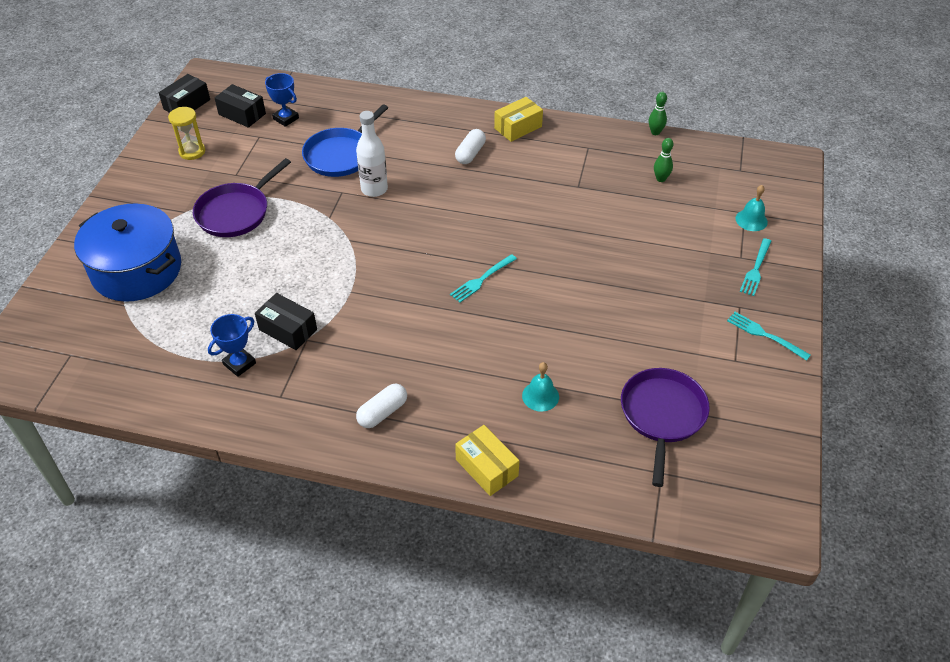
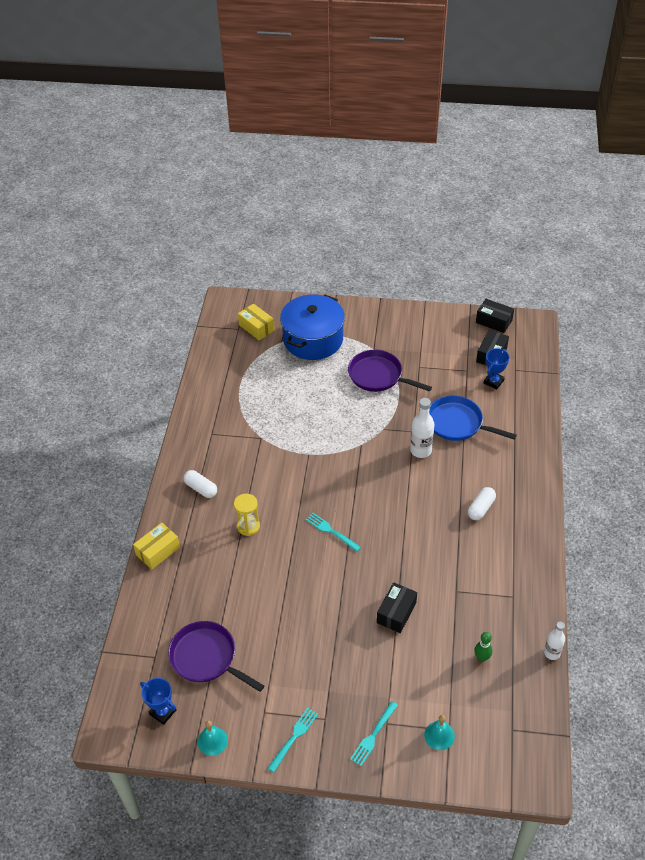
camera: 85 degrees right, 0 degrees up
(192, 152) = (439, 337): yellow hourglass -> yellow hourglass (248, 526)
(239, 364) = (237, 408): blue trophy -> blue trophy (162, 712)
(288, 329) = (268, 426): black box -> black box (396, 612)
(470, 154) = (481, 508): white capsule -> white capsule turned 75 degrees counterclockwise
(518, 127) = (527, 540): yellow box -> yellow box (256, 327)
(540, 396) = (220, 578): turquoise bell -> turquoise bell (212, 741)
(655, 132) = (552, 653): green bowling pin -> white bottle
(662, 415) = (206, 657): purple pan -> purple pan turned 150 degrees counterclockwise
(756, 269) = (373, 735): turquoise fork -> turquoise fork turned 75 degrees counterclockwise

